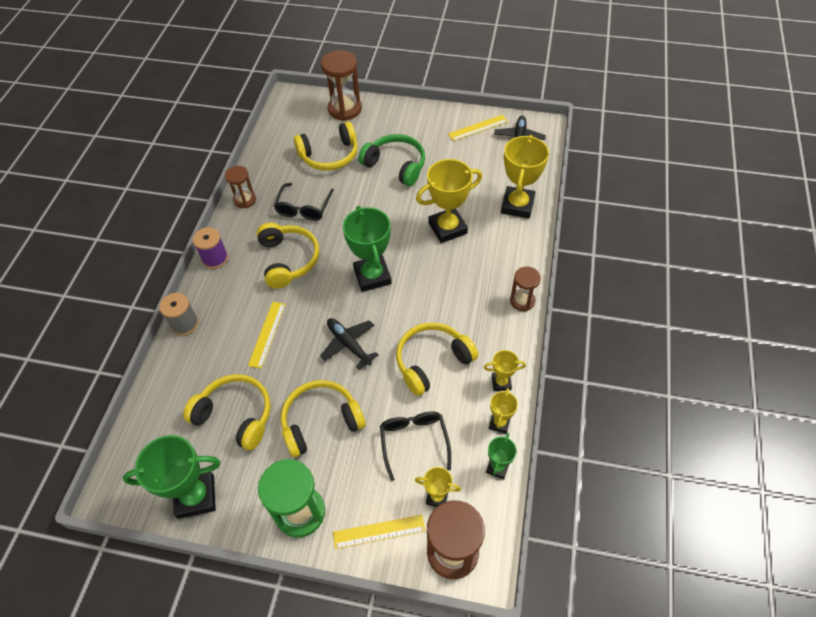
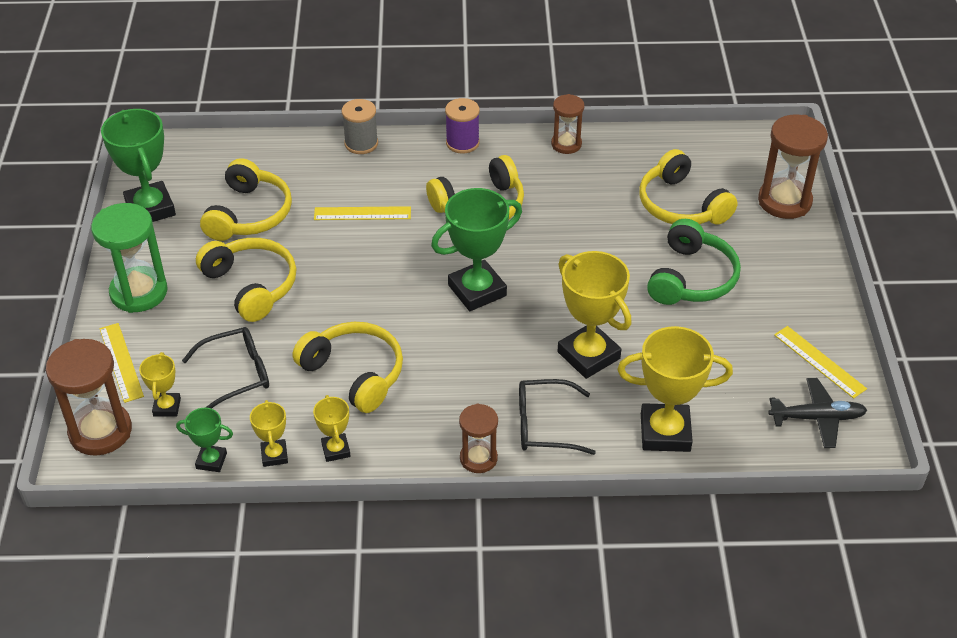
camera: 75 degrees right, 10 degrees down
(304, 208) = (573, 201): black glasses -> black glasses (544, 425)
(349, 344) = (363, 289): black plane -> none
(499, 423) = (274, 455): yellow trophy -> yellow trophy turned 75 degrees clockwise

